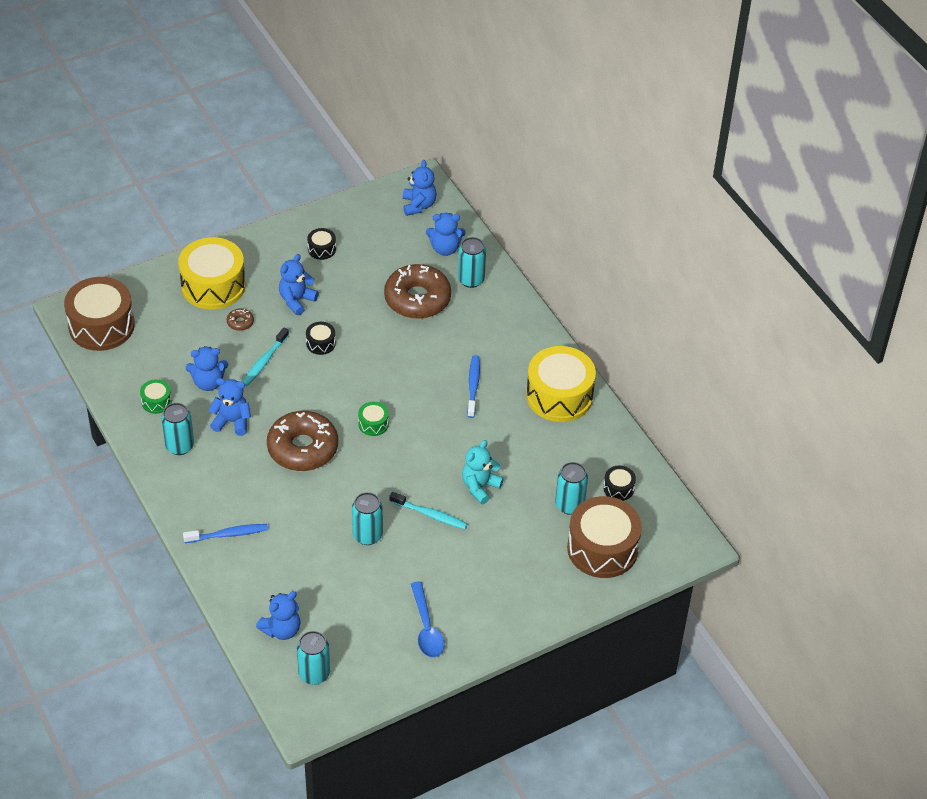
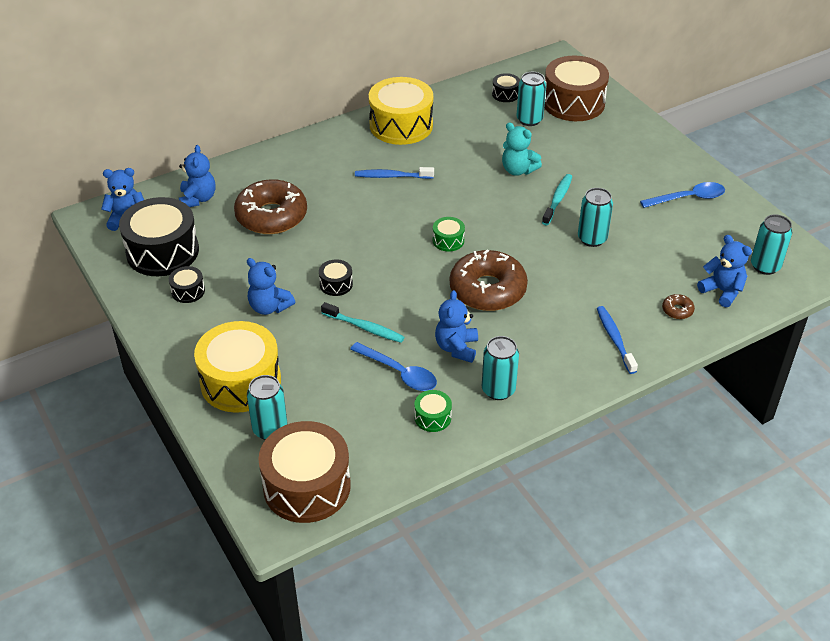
camera: 90 degrees left, 5 degrees down
(208, 382) = (399, 373): blue teddy bear -> blue spoon
(240, 322) = (303, 352): brown donut -> brown donut (677, 310)
(373, 230) = (162, 251): none -> black drum
(471, 280) = (246, 180): turquoise can -> turquoise can (270, 429)

